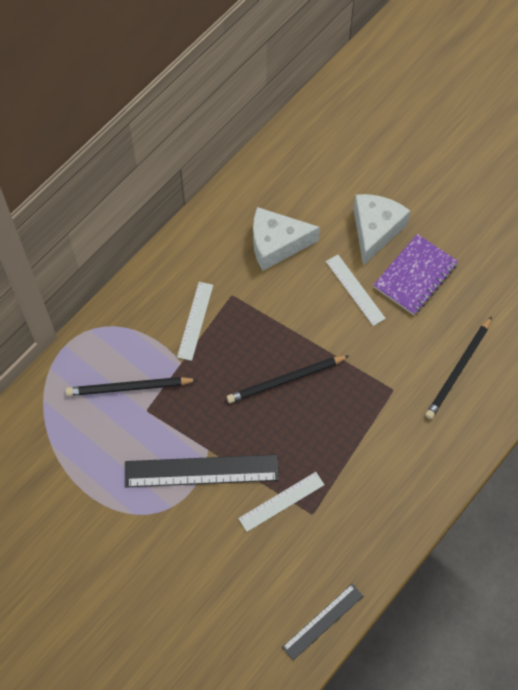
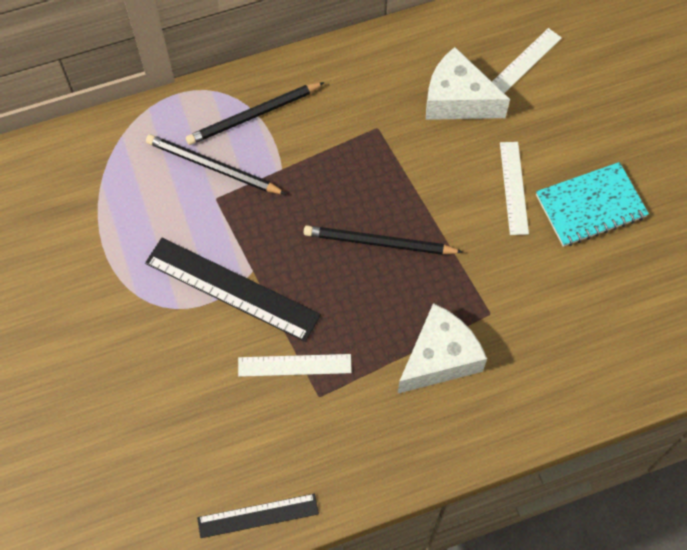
camera: 30 degrees right, 0 degrees up
(195, 320) = (323, 134): white ruler -> white ruler (523, 63)
(375, 230) = (575, 137): white cheese -> white cheese (439, 358)
(415, 276) = (590, 206): purple notebook -> turquoise notebook
(458, 370) = (577, 330): black pencil -> black pencil (253, 115)

